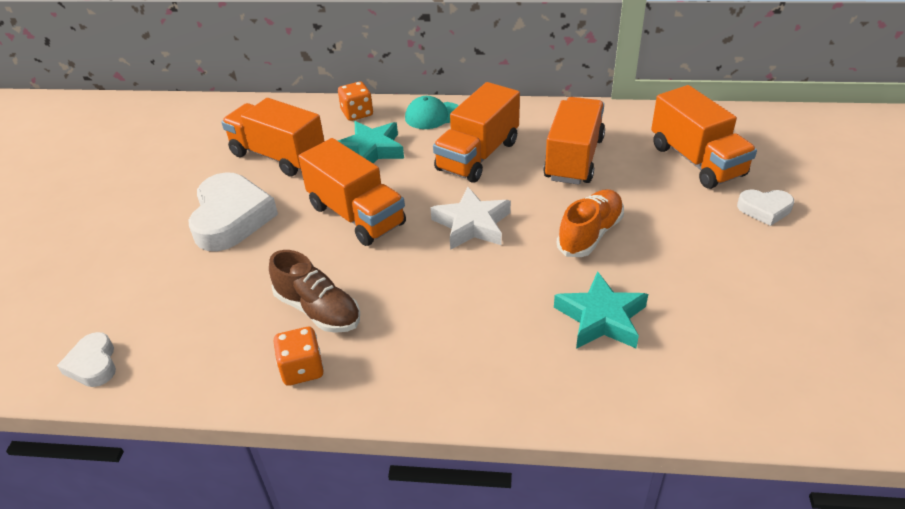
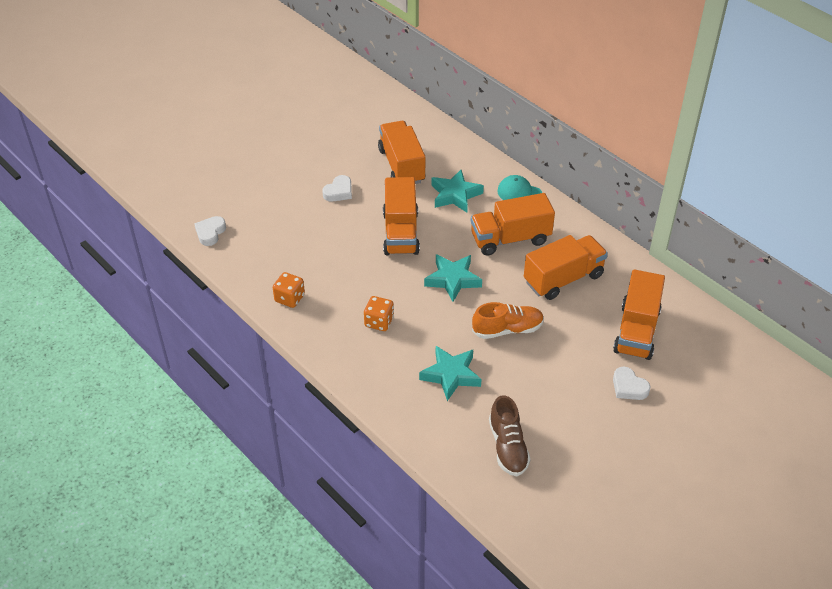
camera: 40 degrees right, 5 degrees up
(231, 218) = (339, 192): white heart -> white heart, size x0.52
(318, 310) = (326, 274): brown shoe -> brown shoe (508, 447)
(357, 113) = (477, 162): orange dice -> orange dice (379, 322)
(472, 224) = (453, 280): white star -> turquoise star

